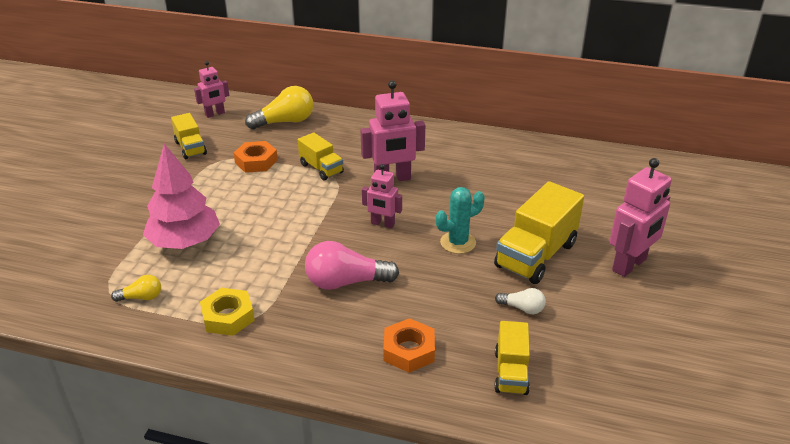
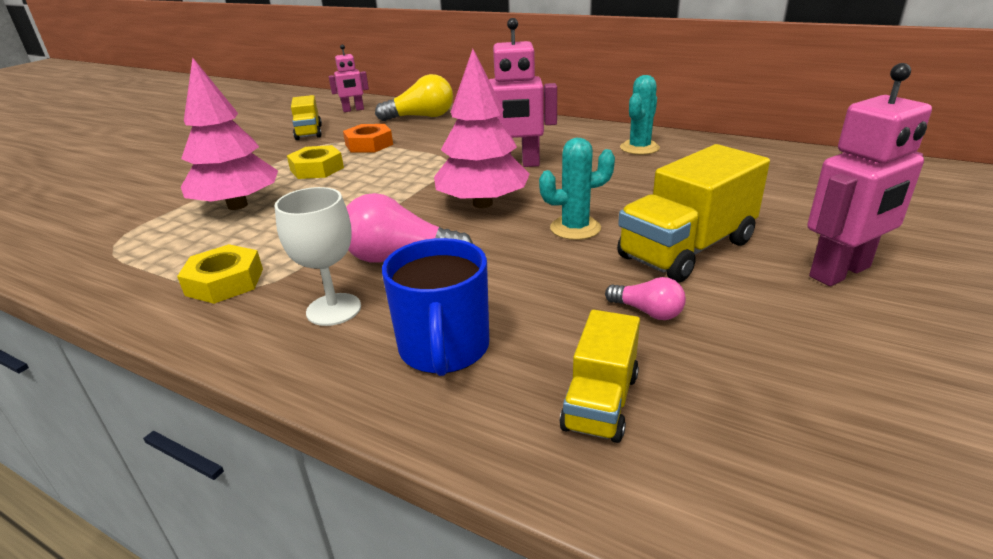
camera: 15 degrees right, 5 degrees down
(141, 297) = (143, 253): yellow light bulb -> none
(227, 195) = (317, 169): none -> yellow nut
(321, 168) = (437, 153): yellow truck -> none
(322, 330) = (334, 309): none -> white goblet
(382, 224) = (482, 204): pink robot -> pink tree
(409, 350) = (444, 349): orange nut -> blue mug
(481, 153) = (639, 148): none -> turquoise cactus
(522, 308) = (647, 312): white light bulb -> pink light bulb

